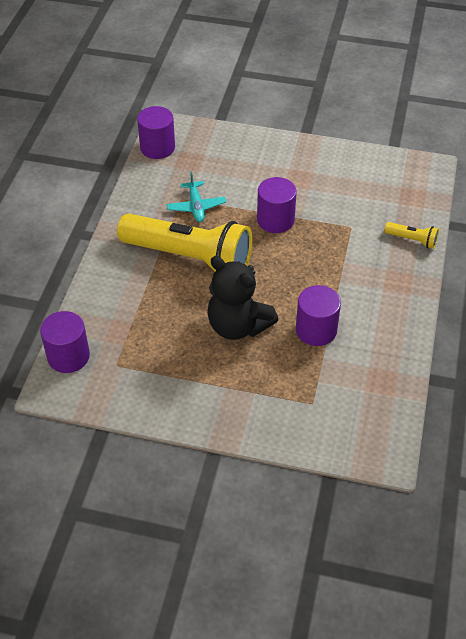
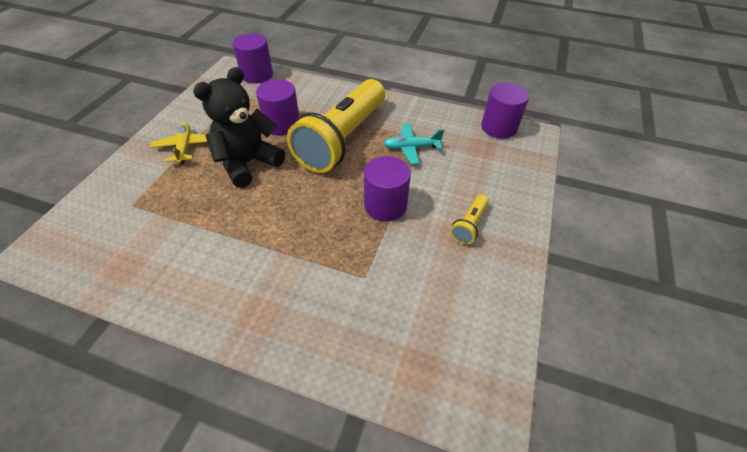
camera: 95 degrees right, 0 degrees up
(221, 387) = (185, 147): none -> yellow plane
(316, 330) = (217, 219): purple cylinder -> purple cylinder (282, 124)
(412, 240) = (327, 348): yellow flashlight -> yellow flashlight (469, 225)

